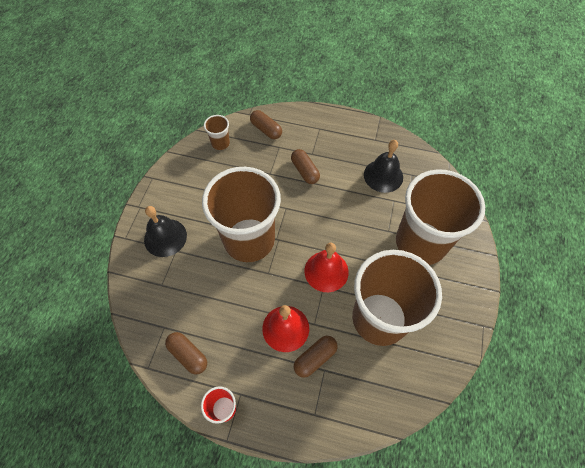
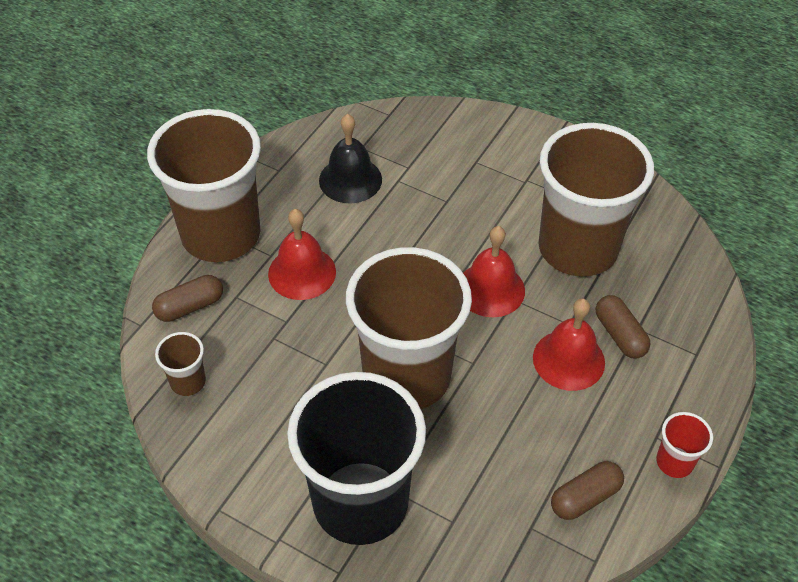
camera: 75 degrees left, 10 degrees down
(165, 237) = (360, 503): black bell -> black cup
(305, 171) = (302, 272): brown capsule -> red bell
(420, 243) = (477, 172): brown cup -> brown cup (221, 235)

